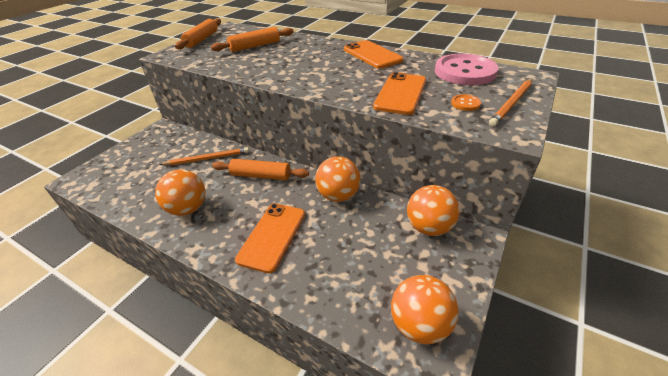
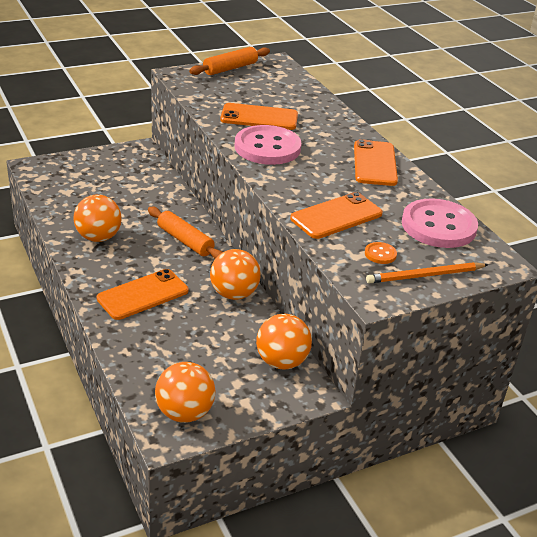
camera: 30 degrees right, 5 degrees down
(207, 158) = (154, 201): orange pencil -> none
(255, 46) = (271, 100): orange rolling pin -> none
(260, 58) = (259, 117): none -> orange phone
(291, 72) = (267, 147): none -> pink button

